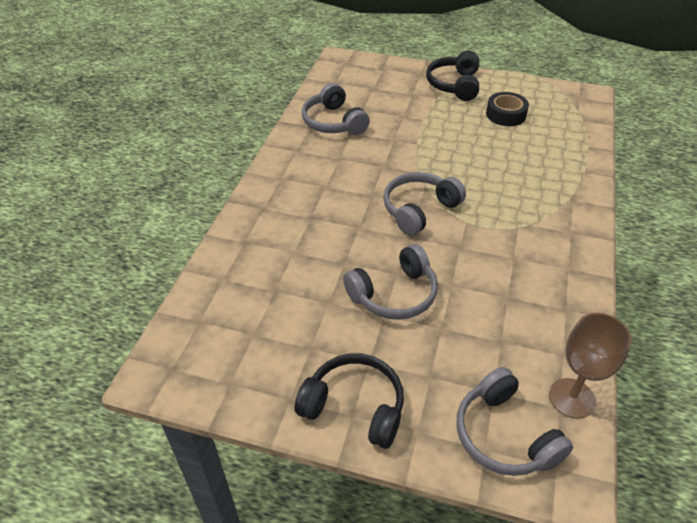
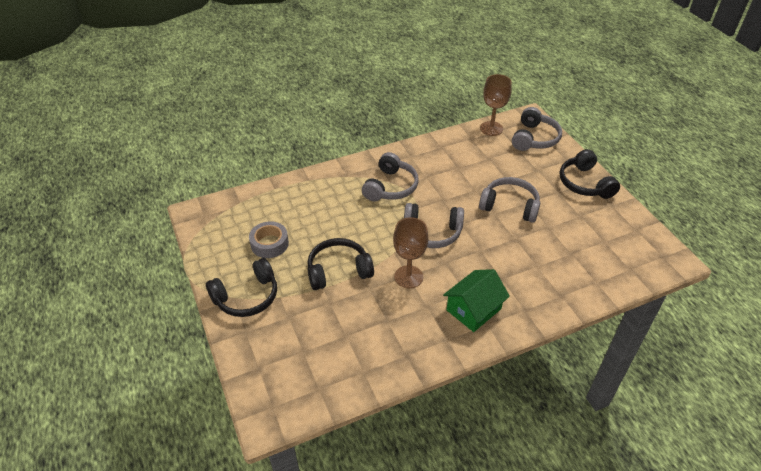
camera: 130 degrees left, 0 degrees up
(303, 180) = (473, 309): none -> green house
(334, 122) = (385, 342): grey headphones -> grey headphones (390, 187)
(381, 165) = (408, 277): none -> brown goblet
(432, 134) = (338, 271): none -> black headphones
(505, 114) = (269, 244): black tape -> grey tape

